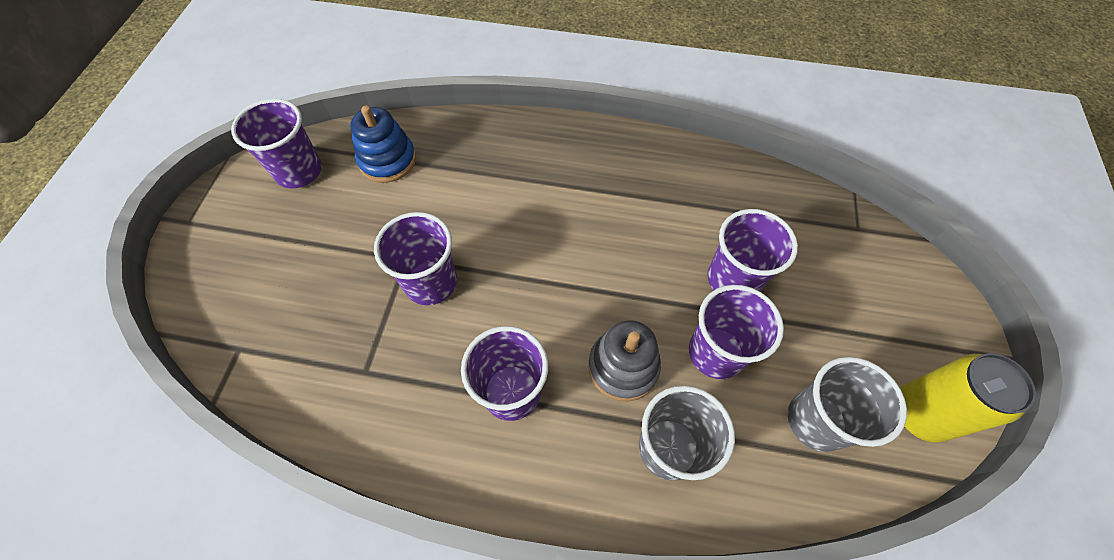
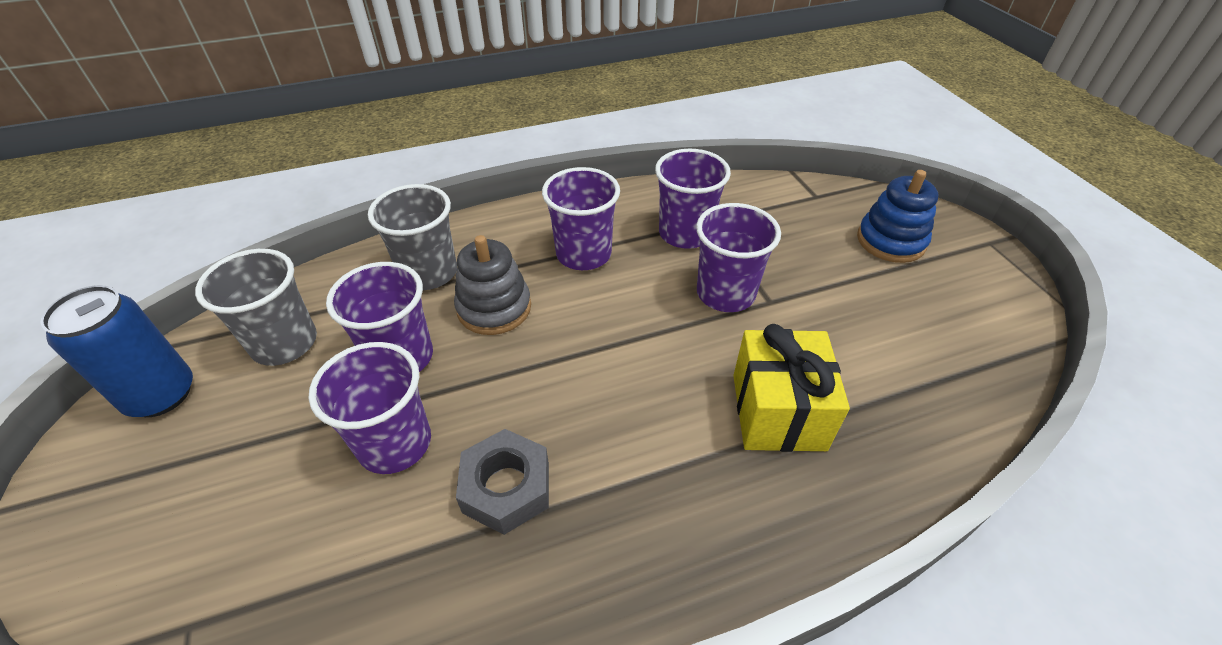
camera: 150 degrees right, 15 degrees down
(299, 171) = (979, 326): purple cup -> purple cup (685, 234)
(388, 160) = (914, 385): blue stacking toy -> blue stacking toy (890, 241)
(481, 185) = (778, 411): none -> yellow gift
(669, 219) = (506, 487): none -> grey nut
(919, 413) = (161, 394): yellow can -> blue can

